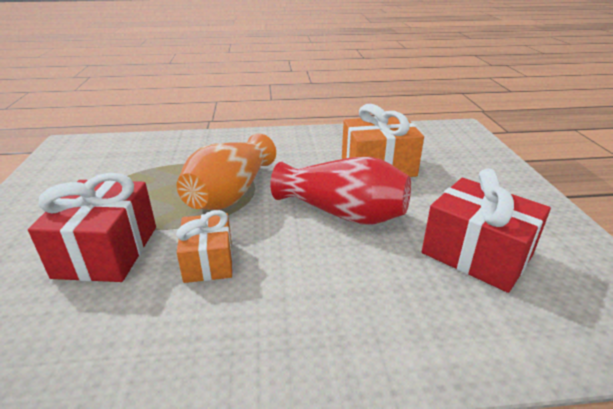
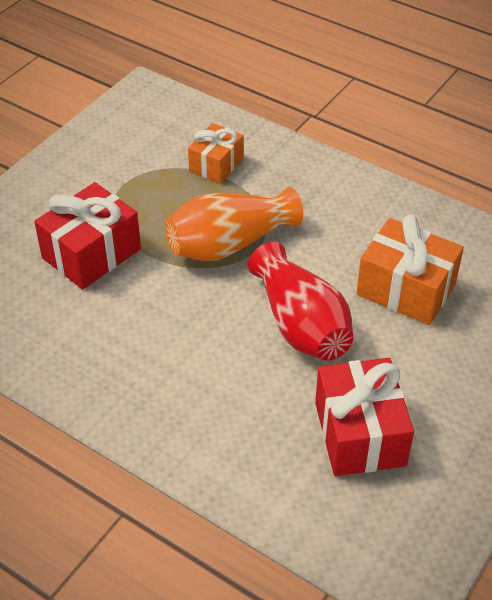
camera: 40 degrees right, 15 degrees up
(208, 261) = (151, 307): orange gift -> orange gift (216, 164)

